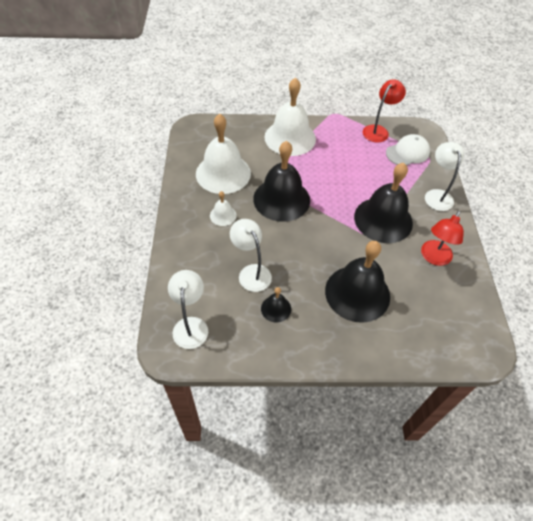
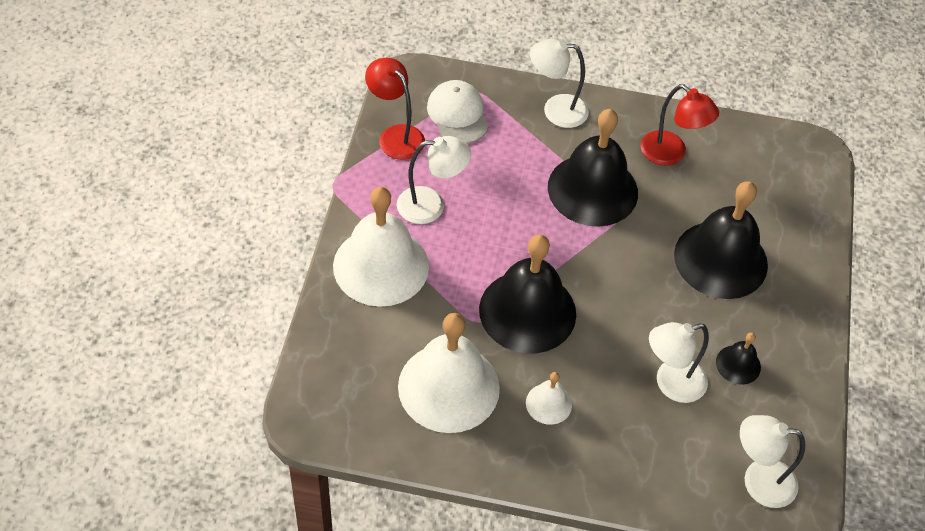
camera: 80 degrees left, 0 degrees up
(337, 151) = (431, 205): none -> white lamp

